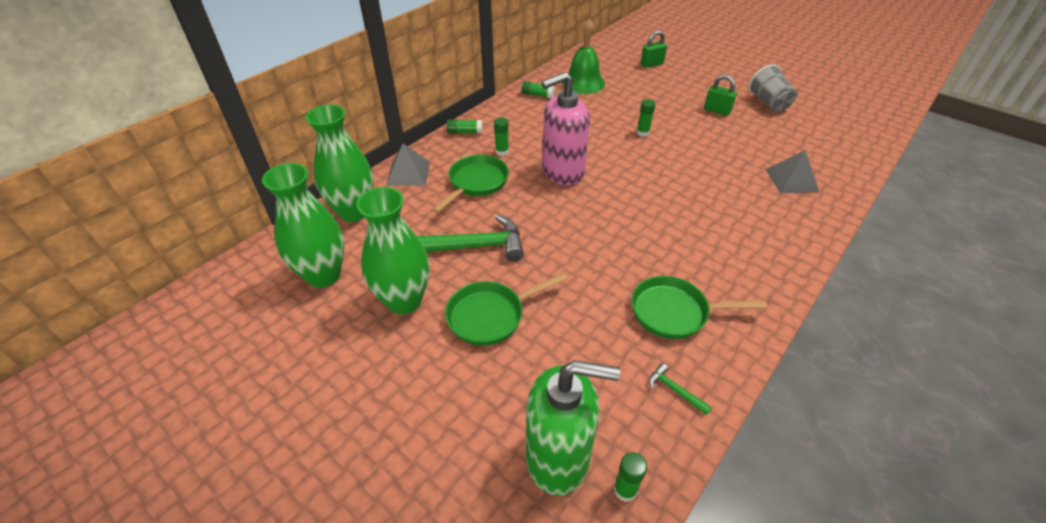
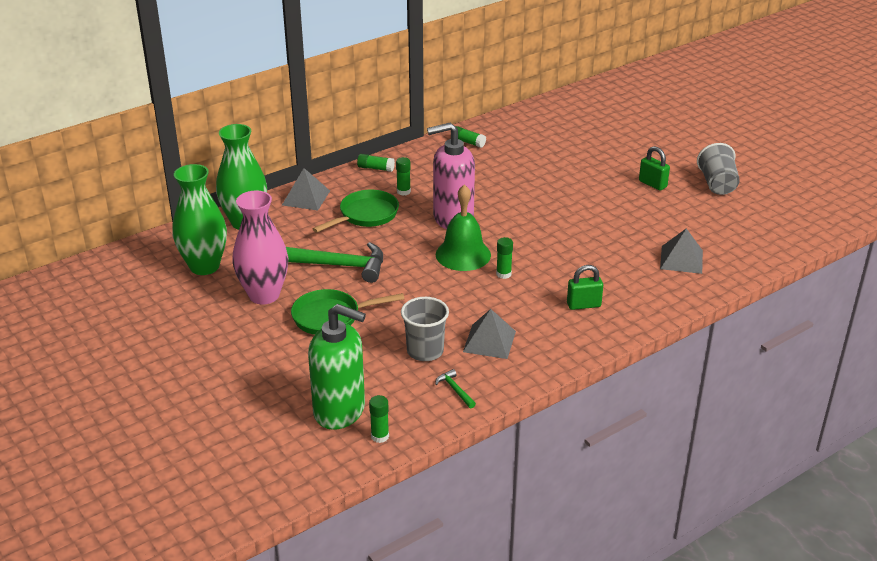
camera: 15 degrees right, 10 degrees down
(404, 301) = (264, 295): green vase -> pink vase
(583, 83) = (524, 136): green bell -> green bell (463, 254)
(614, 341) = (425, 351): none -> grey cup
(643, 133) = (557, 194): green glue stick -> green glue stick (503, 274)
(651, 64) = (614, 126): green padlock -> green padlock (583, 305)
(674, 312) = (489, 341): green pan -> grey pyramid

